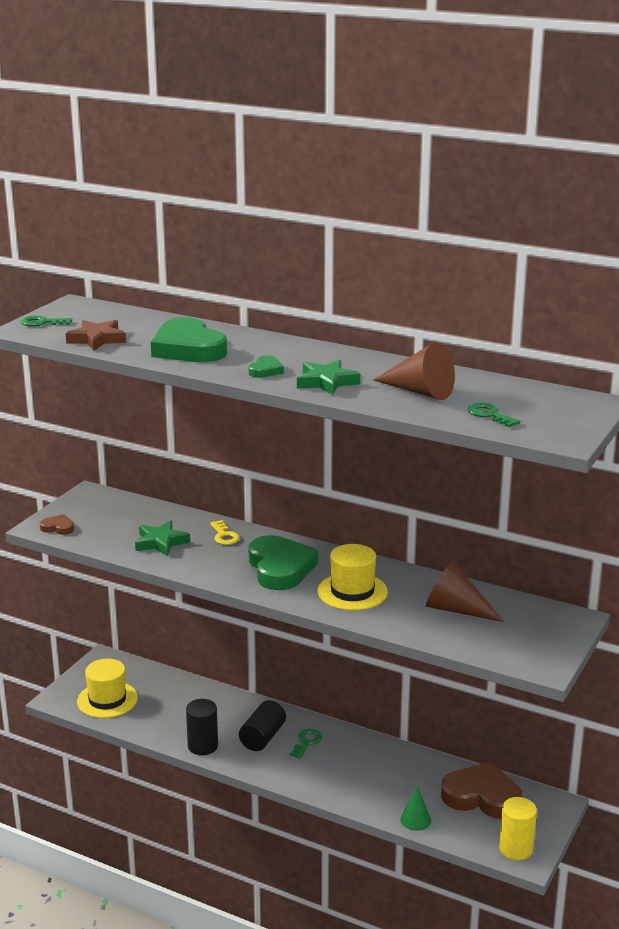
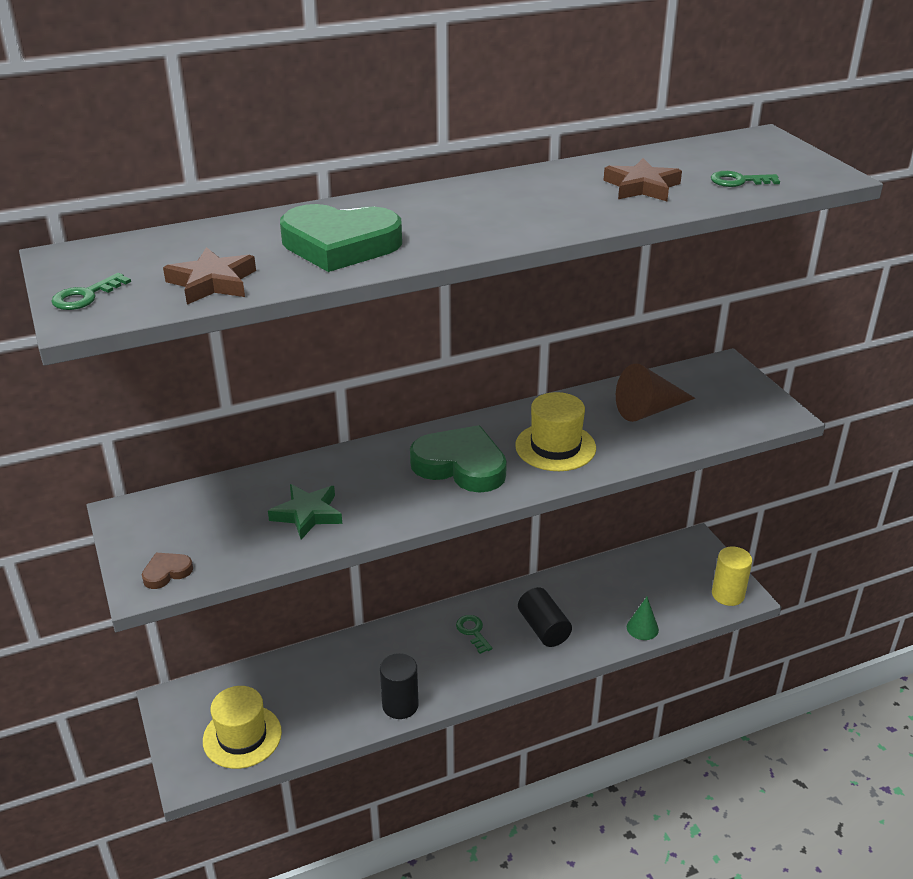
camera: 50 degrees left, 10 degrees up
(224, 536) = (353, 468): yellow key -> none
(262, 737) = (434, 656): black cylinder -> black cylinder (543, 628)
(265, 370) = (474, 230): green heart -> none
(326, 382) = (554, 215): green star -> none
(420, 391) = (642, 187): brown cone -> brown star
(482, 796) = (649, 574): brown heart -> none

